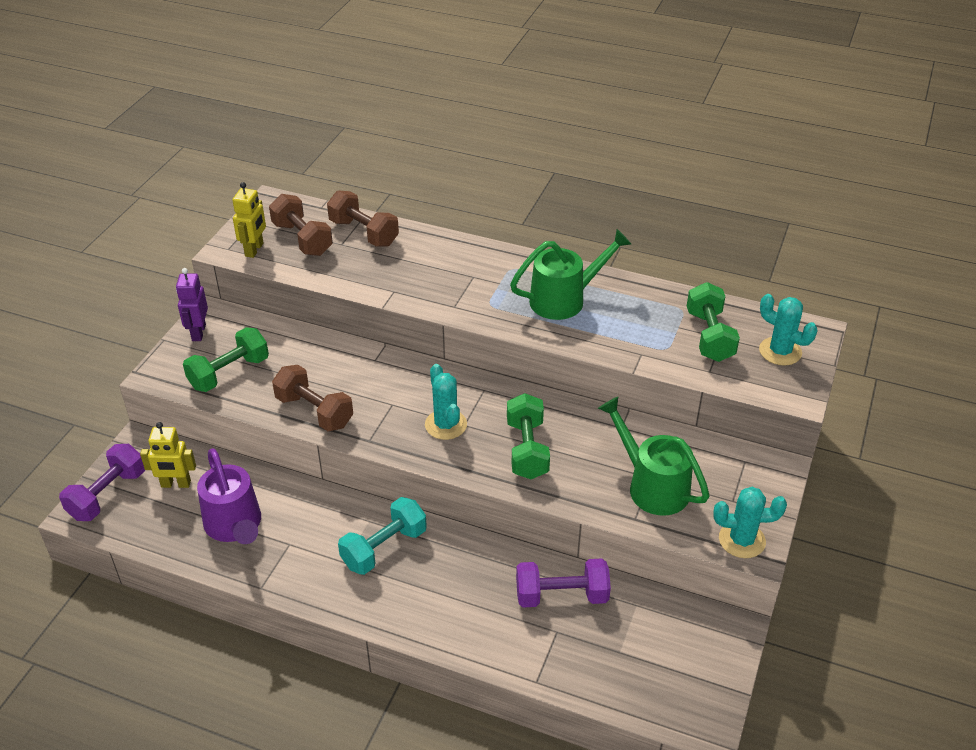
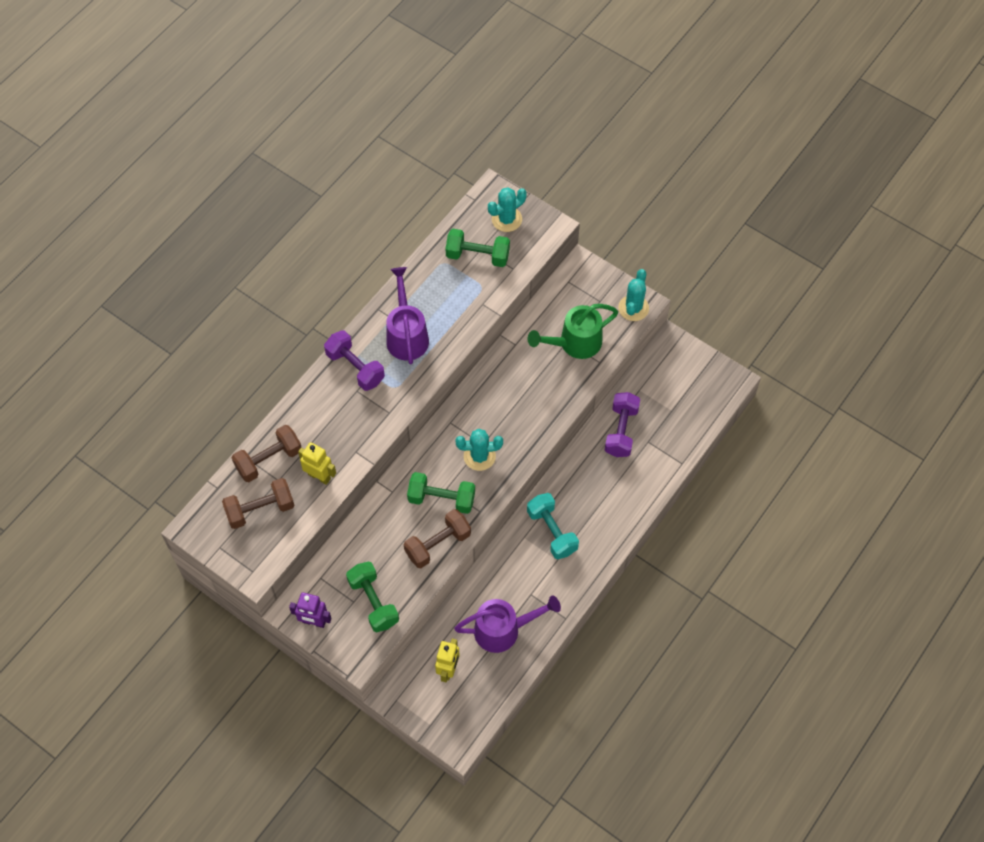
camera: 75 degrees left, 20 degrees up
(108, 495) = (445, 721): purple dumbbell -> purple dumbbell (355, 367)
(254, 250) = (262, 550): yellow robot -> yellow robot (319, 476)
(527, 449) = (520, 409): green dumbbell -> green dumbbell (441, 499)
(565, 299) = (406, 334): green watering can -> purple watering can

